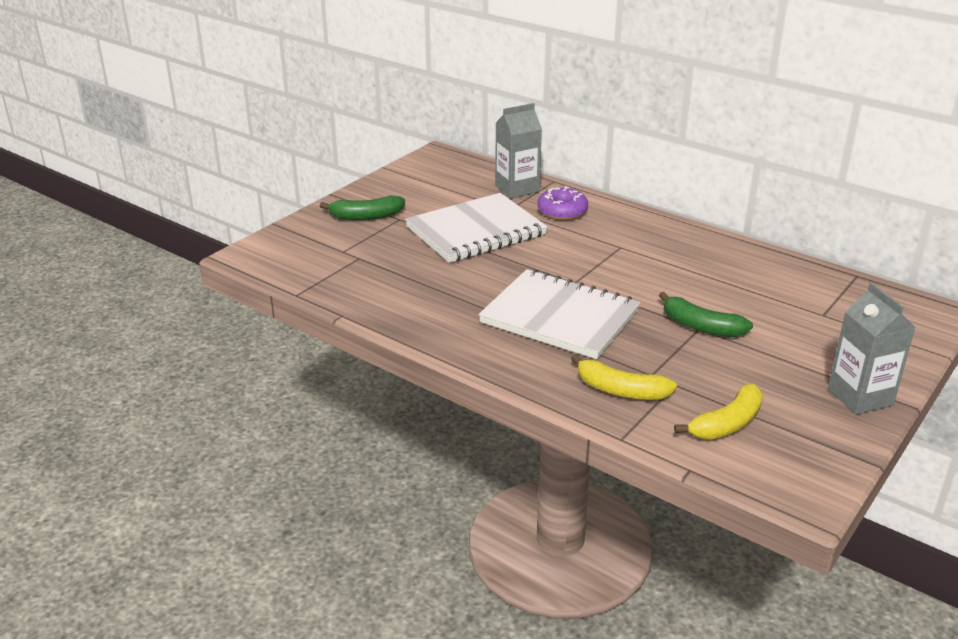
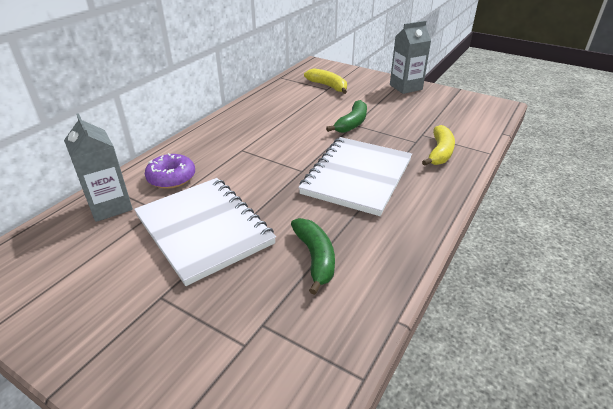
camera: 95 degrees left, 5 degrees up
(366, 216) = (145, 334): green banana -> green banana (315, 258)
(727, 424) = (452, 121): yellow banana -> yellow banana (328, 86)

